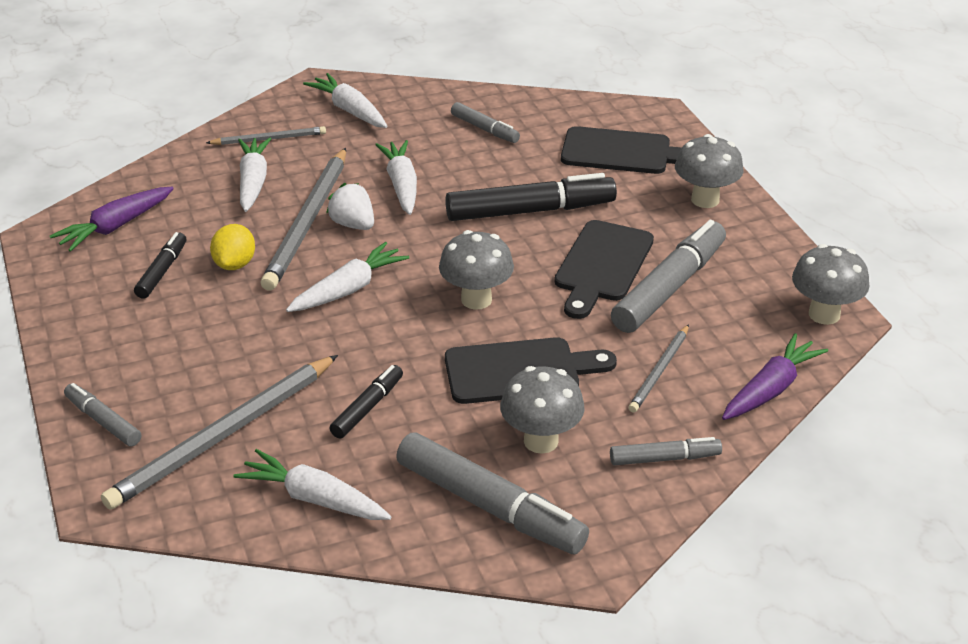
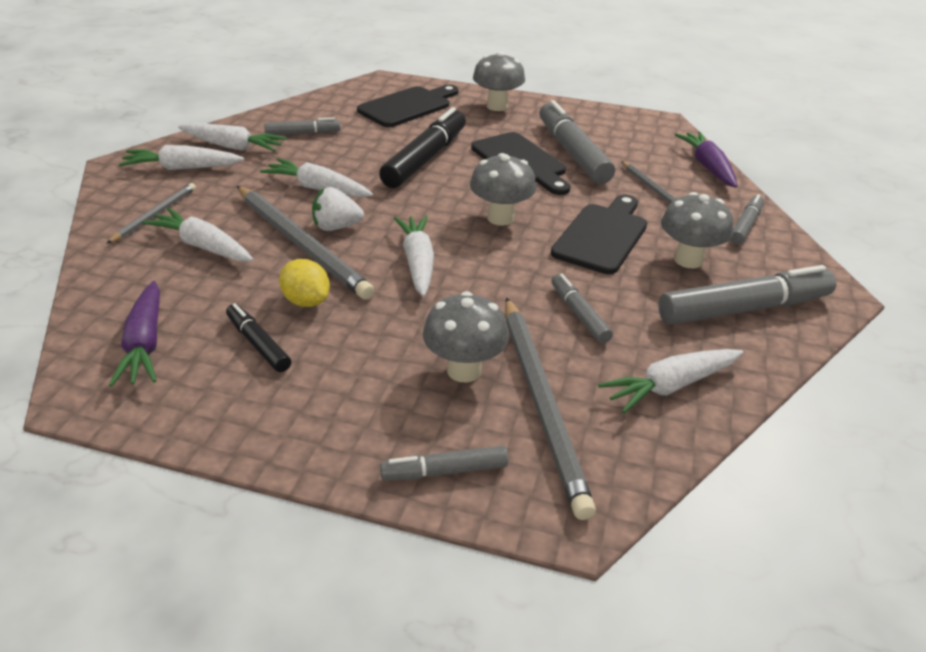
camera: 55 degrees left, 0 degrees up
(367, 408) = (579, 314): black marker -> grey marker
(414, 111) = (232, 146): none -> white carrot
(824, 314) = (653, 124): grey mushroom -> grey mushroom (464, 370)

